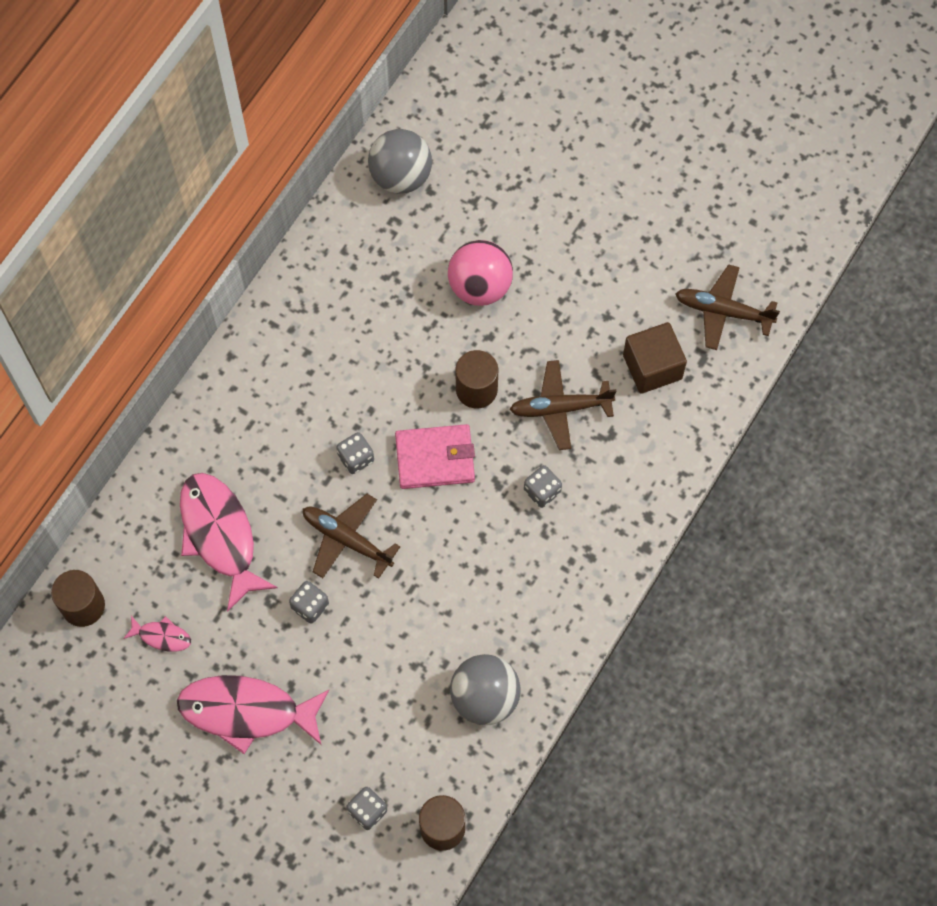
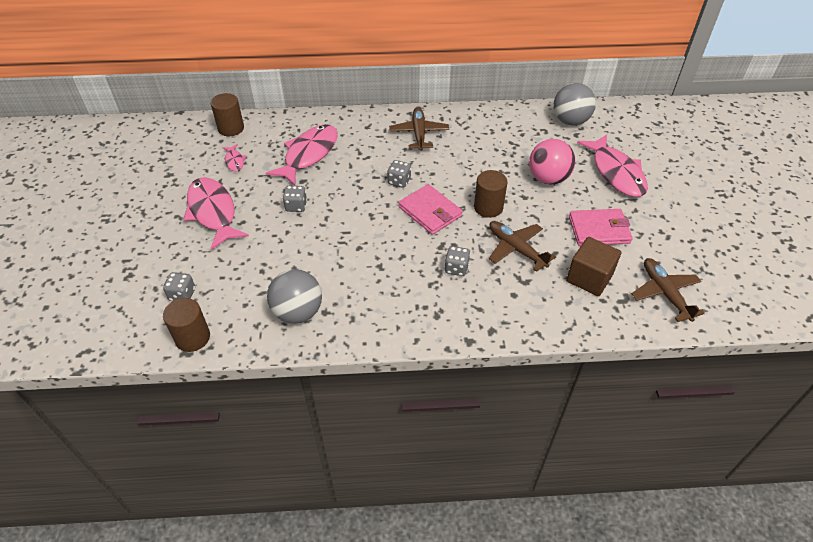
camera: 55 degrees right, 20 degrees down
(347, 539) = (348, 201): brown plane -> brown plane (419, 133)
(527, 205) = (616, 173): none -> pink fish
(597, 300) = (599, 230): none -> pink wallet

